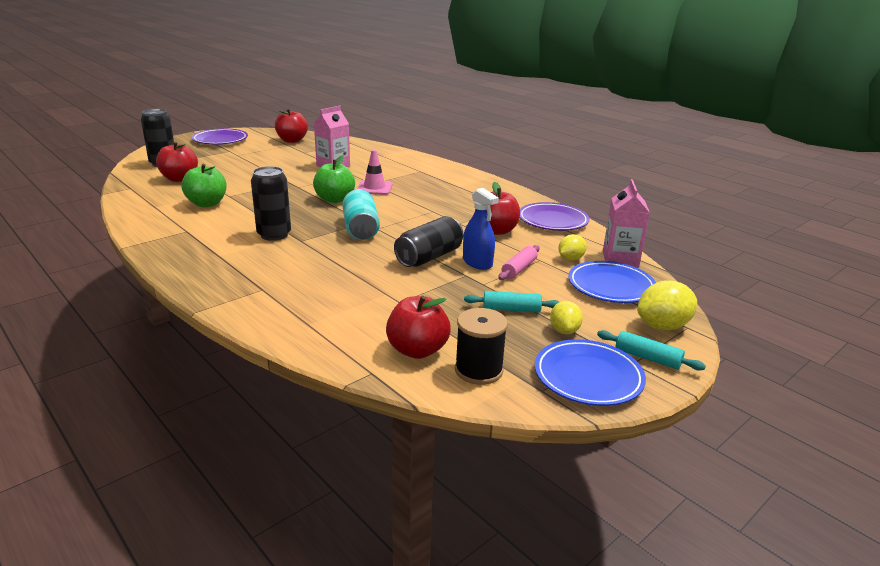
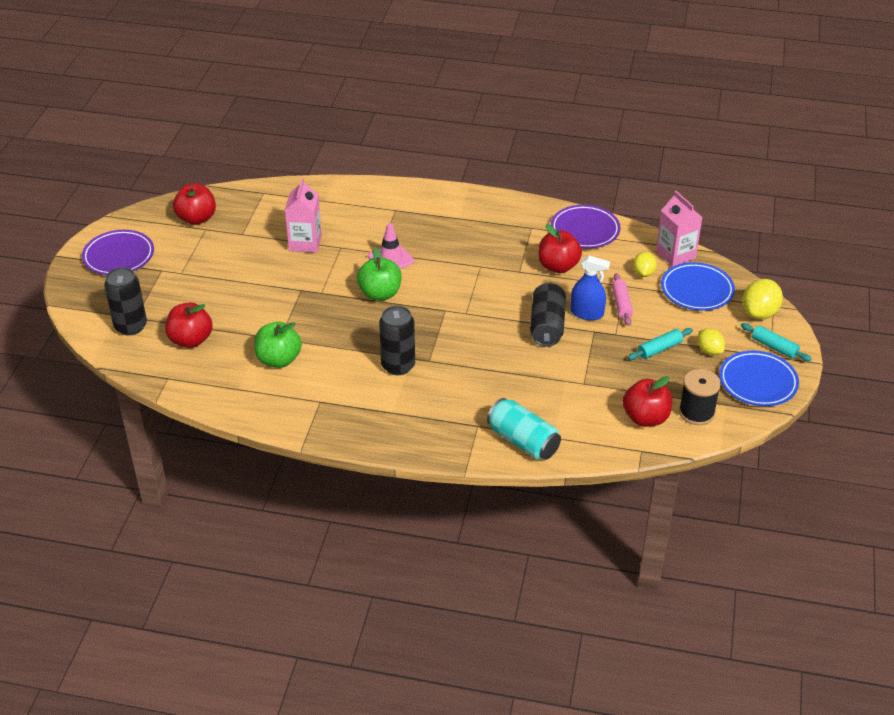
camera: 35 degrees left, 15 degrees up
(360, 228) = (454, 320): turquoise can -> turquoise can (523, 441)
(647, 358) = (774, 347): turquoise rolling pin -> turquoise rolling pin turned 45 degrees clockwise

